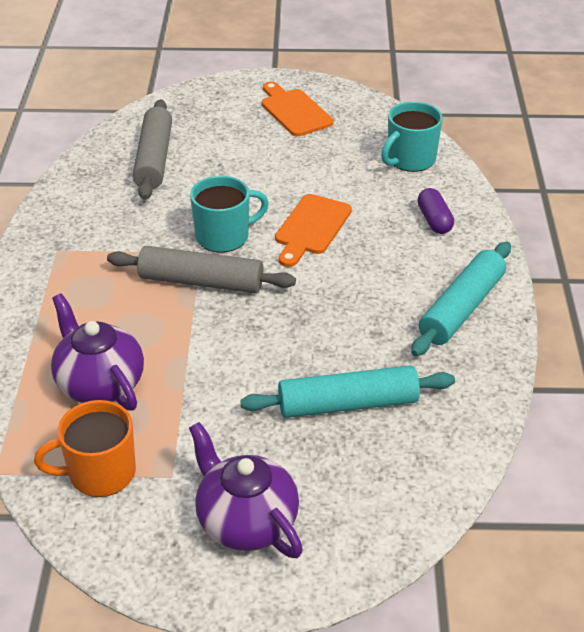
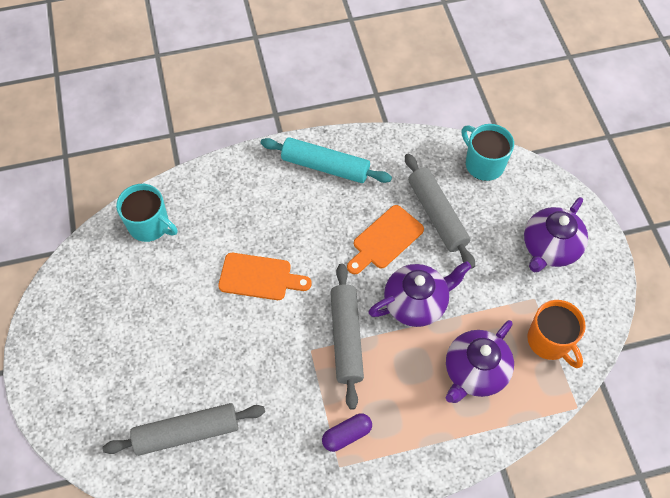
camera: 105 degrees left, 20 degrees up
(219, 351) = (416, 303): none -> purple teapot
(224, 236) = (286, 338): turquoise mug -> turquoise mug (483, 164)
(294, 111) = (85, 332): orange cutting board -> orange cutting board (385, 239)
(348, 404) = (437, 215): turquoise rolling pin -> grey rolling pin
(434, 220) = (229, 196): purple capsule -> purple capsule (347, 435)

